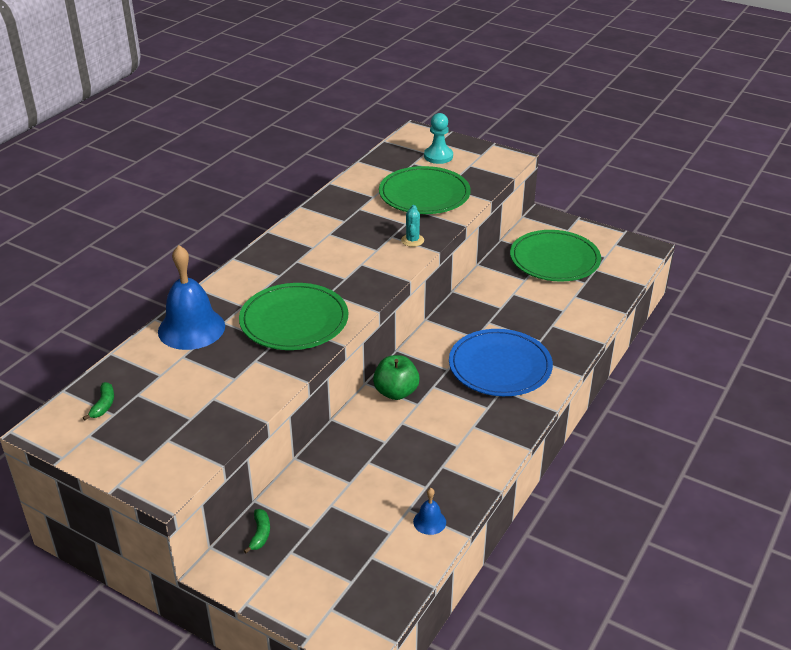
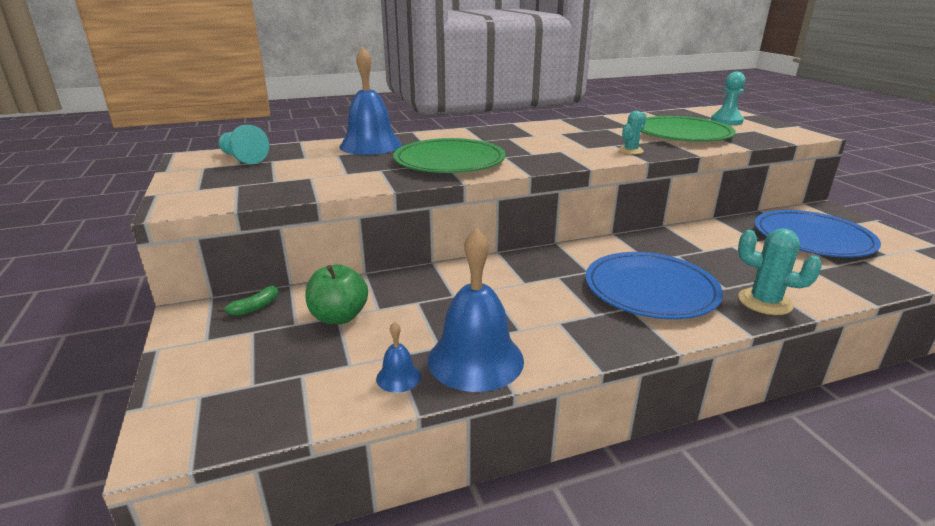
camera: 40 degrees right, 10 degrees down
(103, 405) = (243, 158): green banana -> turquoise pawn
(396, 392) = (515, 267): green apple -> green apple (339, 317)
(457, 483) = (475, 359): none -> blue bell
(554, 259) = (812, 238): green plate -> blue plate
(569, 342) = (764, 302): none -> turquoise cactus

